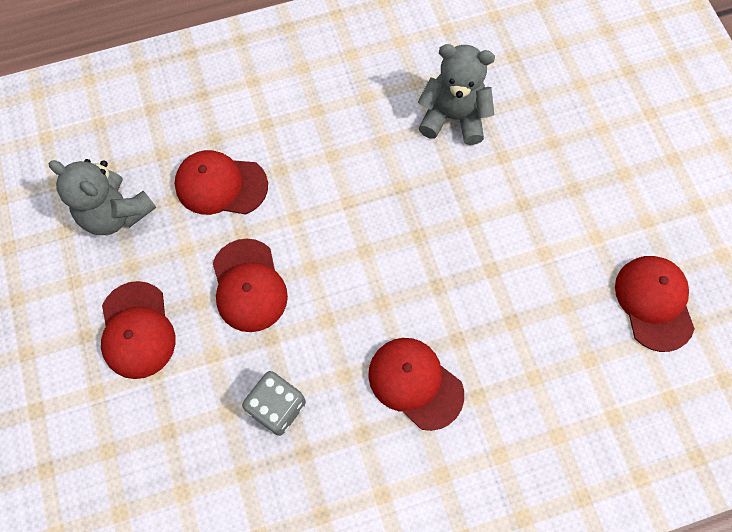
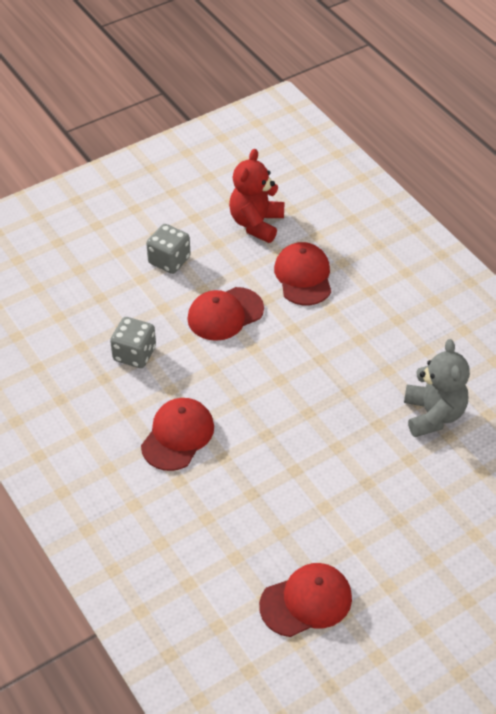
camera: 75 degrees right, 20 degrees down
(116, 213) = (256, 223): grey teddy bear -> red teddy bear
(137, 330) = (169, 260): red cap -> grey dice

